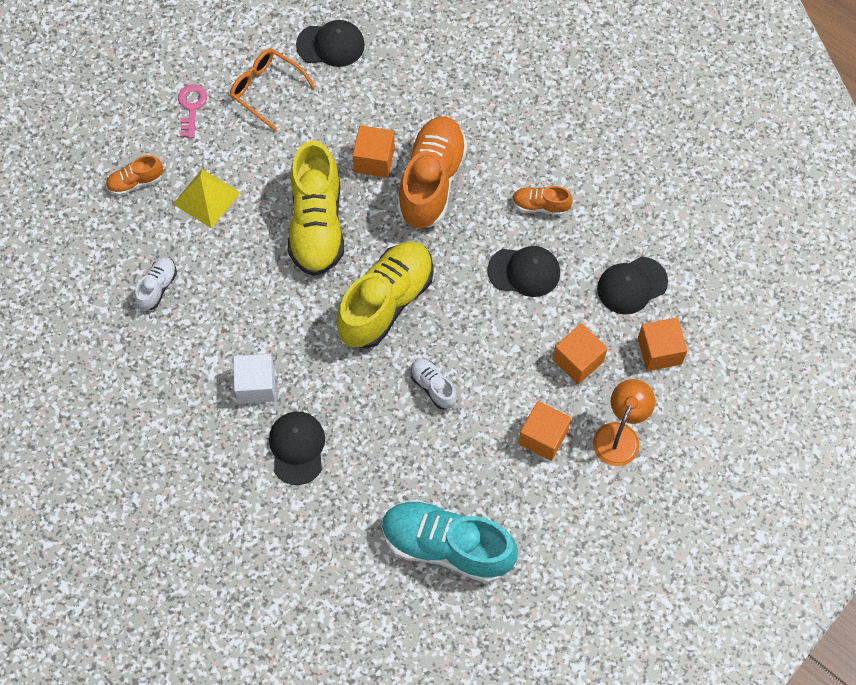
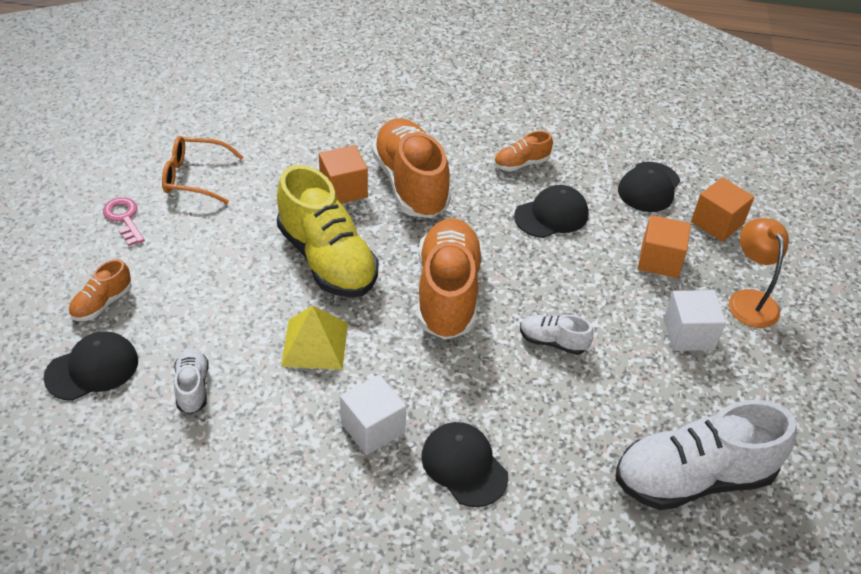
camera: 35 degrees left, 20 degrees down
(206, 198) = (193, 285): yellow pyramid -> yellow pyramid (315, 344)
(330, 45) = (234, 124): black cap -> black cap (92, 368)
(386, 302) = (447, 293): yellow shoe -> orange shoe
(446, 546) = (693, 478): turquoise shoe -> white shoe
(543, 437) = (688, 334): orange cube -> white cube

